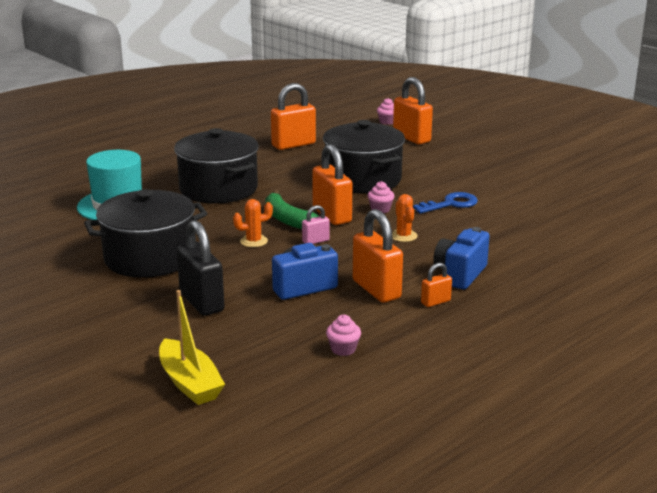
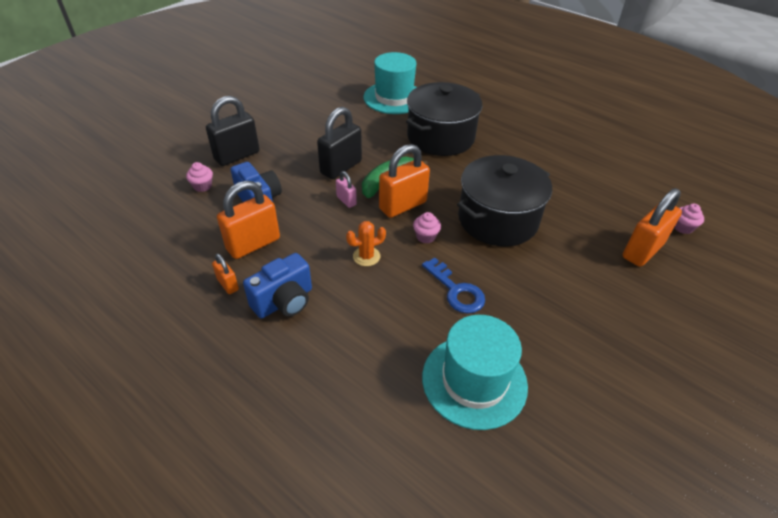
camera: 80 degrees right, 20 degrees up
(149, 258) = (306, 124): black pot -> none
(189, 383) = (127, 166): yellow boat -> none
(254, 241) = (341, 167): orange cactus -> black padlock
(293, 145) = (566, 166): orange padlock -> none
(343, 349) = (155, 232): pink cupcake -> pink cupcake (202, 186)
(460, 274) = (284, 301): blue camera -> blue camera turned 120 degrees clockwise
(542, 207) = (474, 381): none -> turquoise hat

